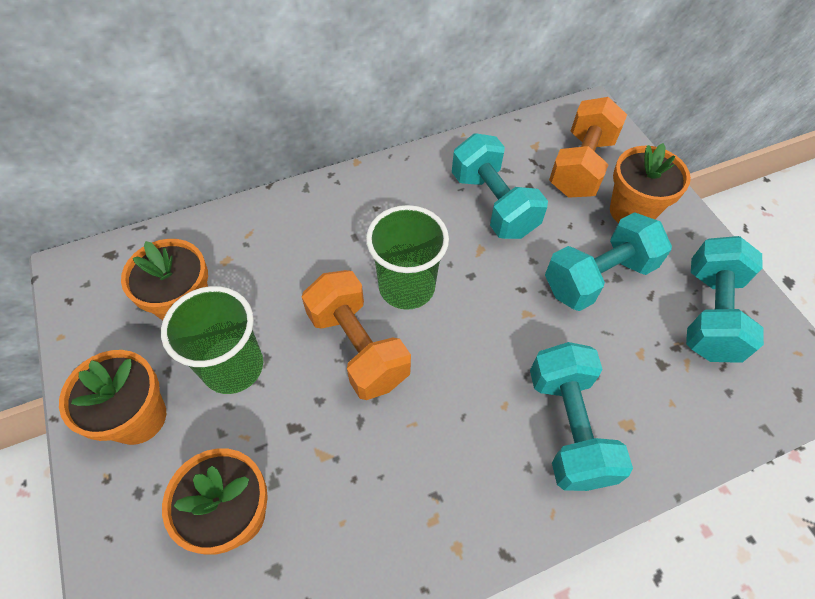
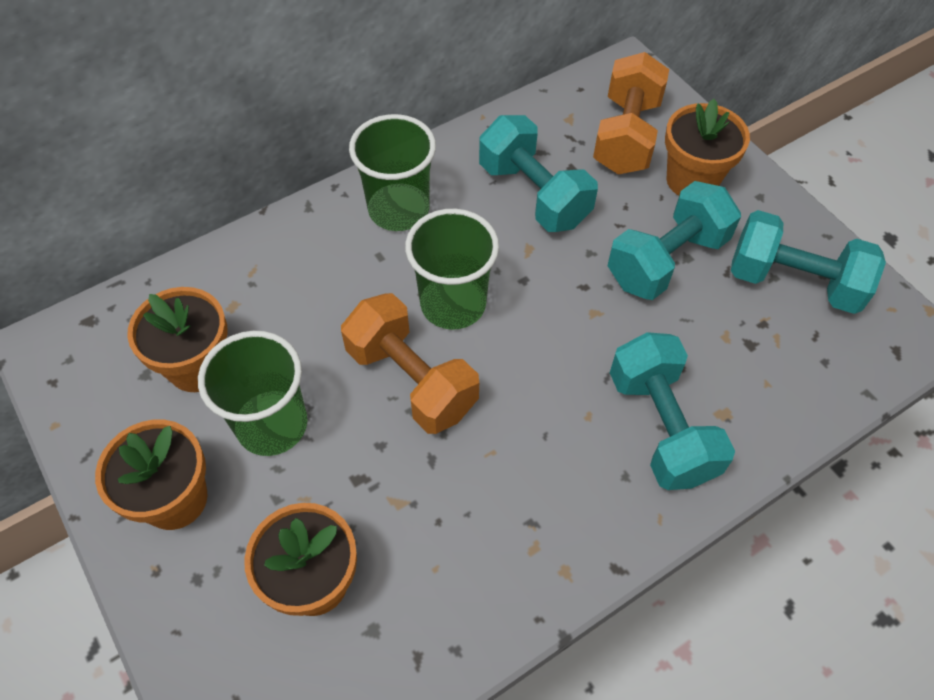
camera: 10 degrees left, 0 degrees up
(378, 201) = (399, 210): none -> green cup
(709, 314) = (793, 282): turquoise dumbbell -> turquoise dumbbell turned 75 degrees counterclockwise

